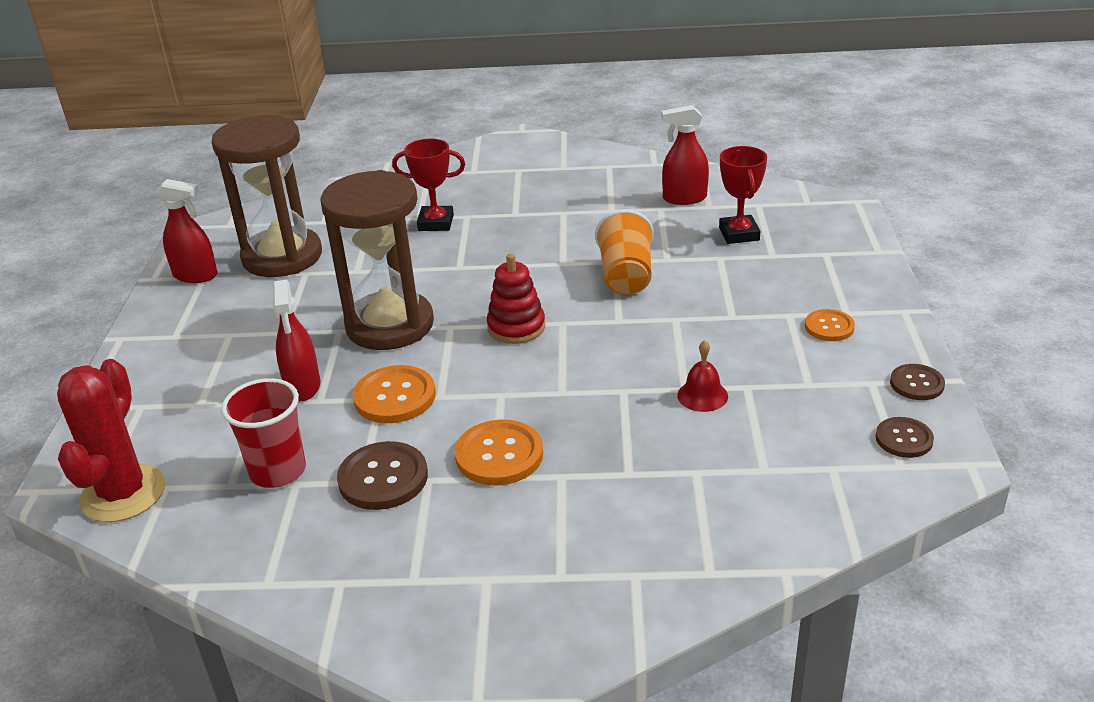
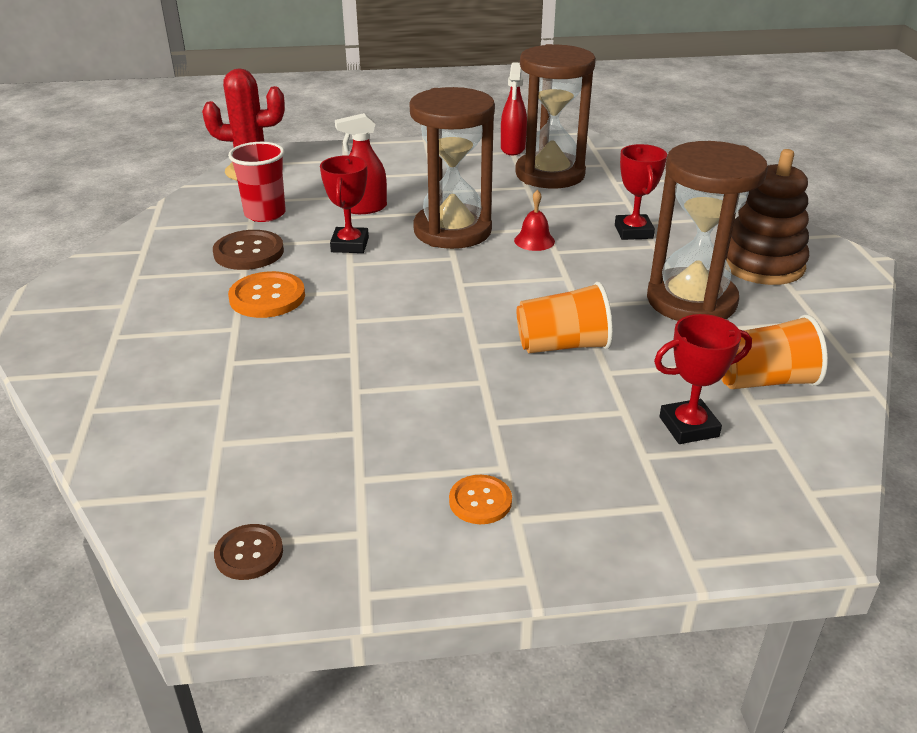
camera: 80 degrees right, 0 degrees up
(395, 397) = (350, 245): orange button -> red trophy
(516, 327) = (455, 289): red stacking toy -> none
(517, 173) = (762, 264): none -> brown stacking toy
(567, 211) = (691, 301): none -> brown hourglass
(684, 198) = (763, 381): red spray bottle -> orange cup
(702, 395) = (342, 402): red bell -> red bell (534, 241)
(916, 384) = (357, 576): brown button -> none

